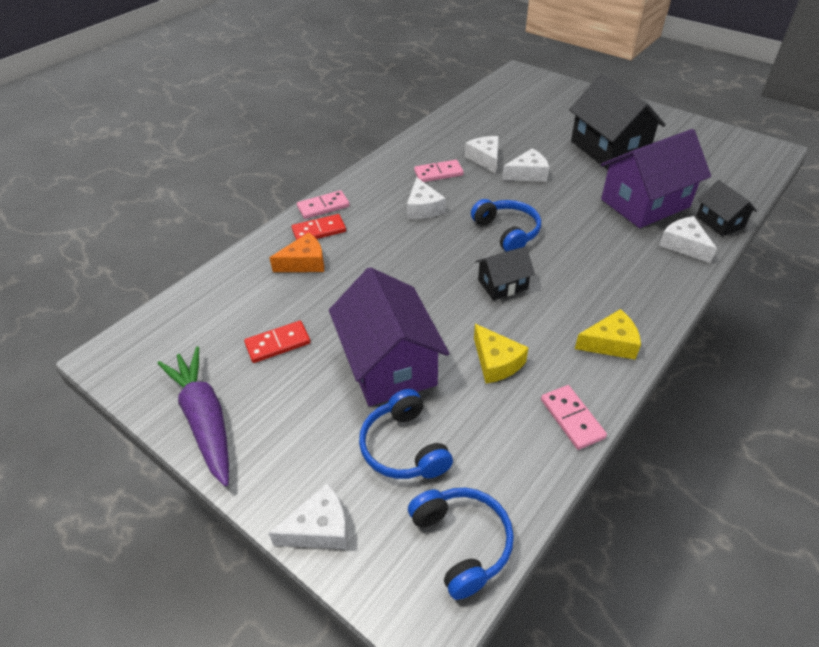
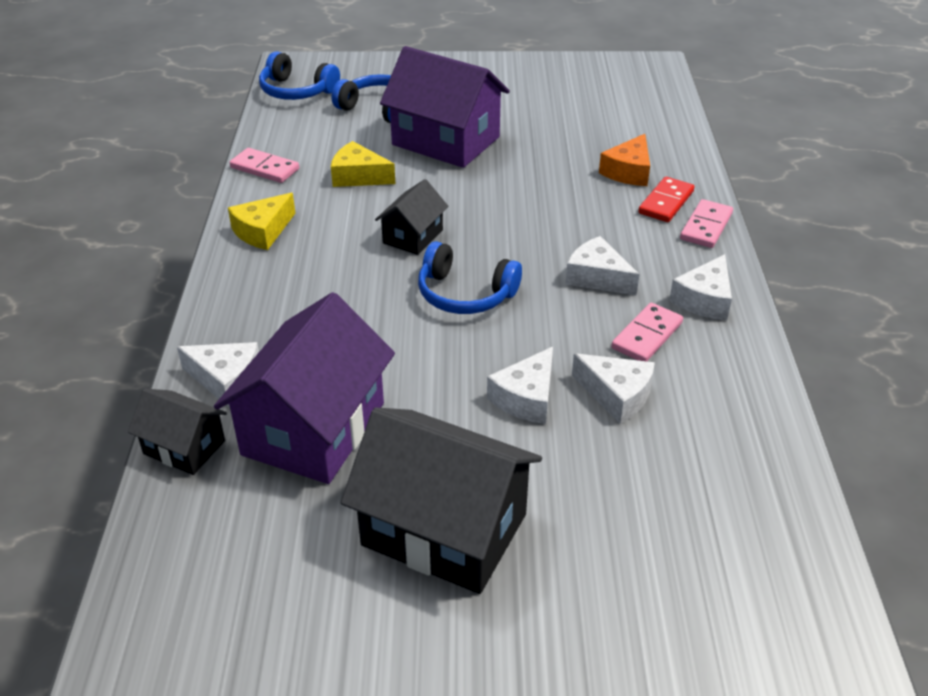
camera: 140 degrees right, 5 degrees down
(204, 419) = (531, 70): purple carrot -> none
(278, 343) = (550, 117): red domino -> none
(319, 528) = (389, 65): white cheese -> white cheese (704, 300)

